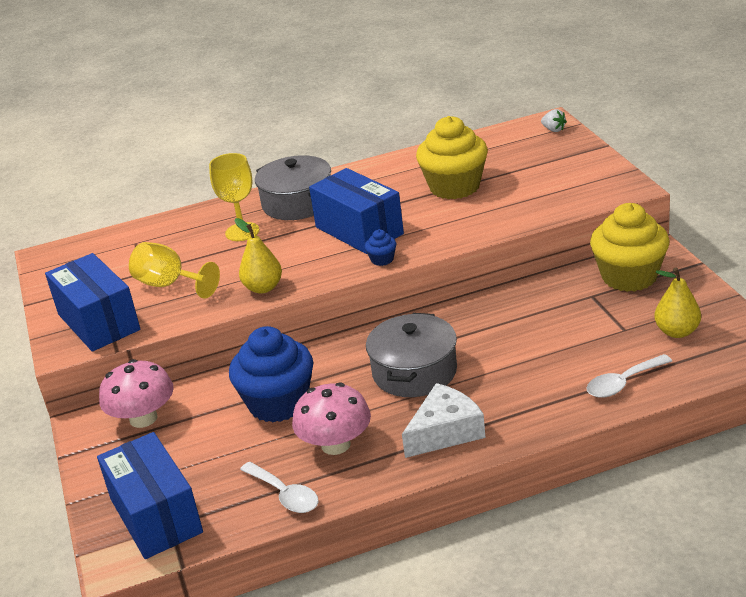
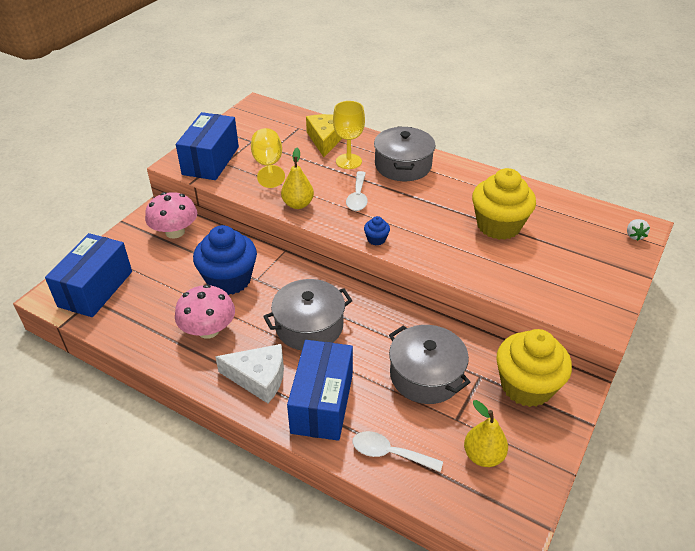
camera: 45 degrees right, 10 degrees up
(184, 232) = (326, 139): none -> yellow cheese
(284, 495) = (146, 334): white spoon -> white spoon (357, 197)
(359, 230) = (399, 210): blue box -> blue box (322, 403)
(558, 325) = (426, 375): none -> grey pot

